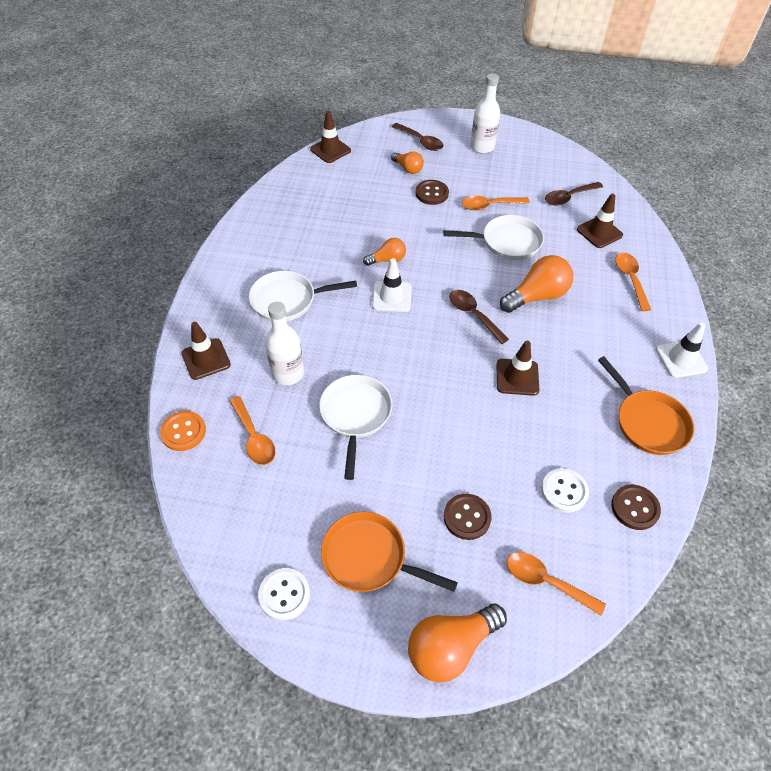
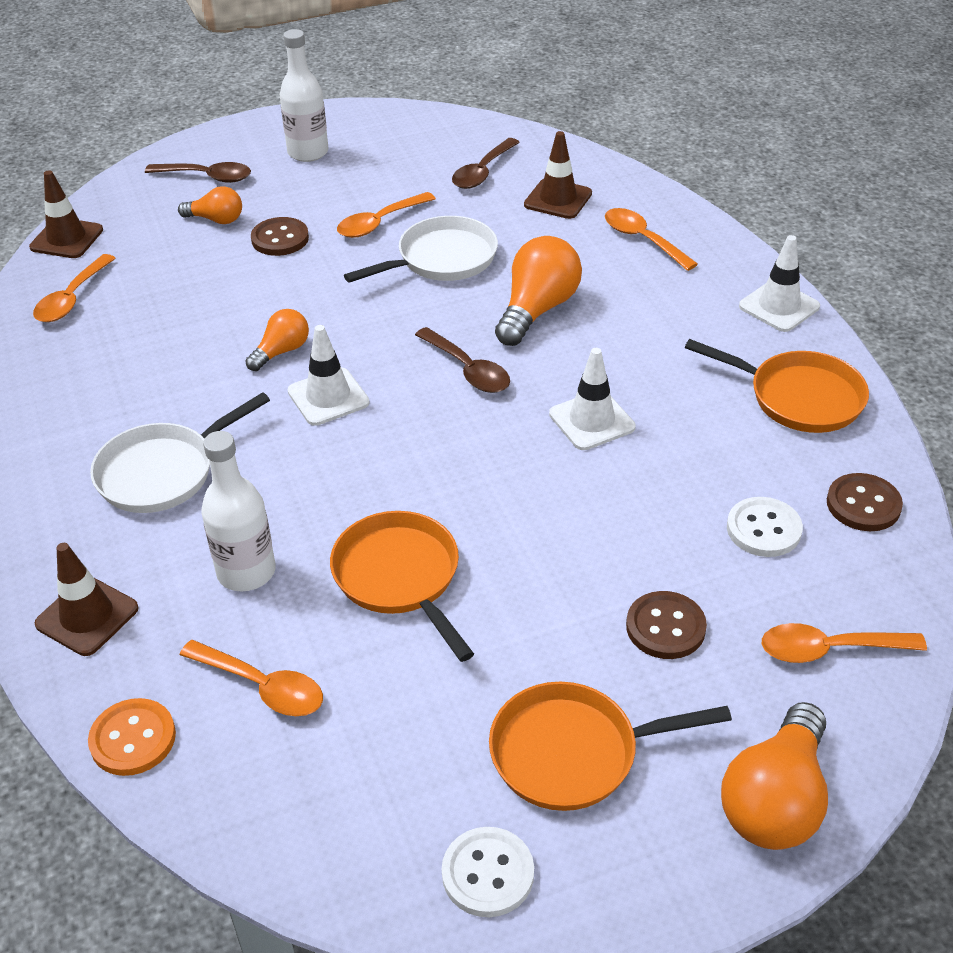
camera: 30 degrees left, 10 degrees down
(311, 185) = (72, 298): none -> orange spoon
(355, 415) = (400, 578): white pan -> orange pan
(473, 315) = (468, 370): brown spoon -> brown spoon turned 150 degrees counterclockwise
(517, 377) = (591, 421): brown traffic cone -> white traffic cone

